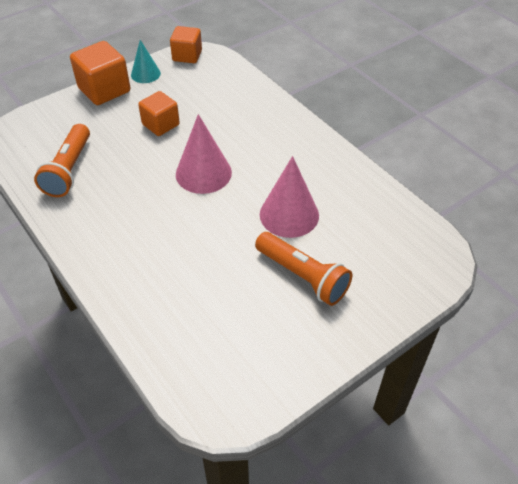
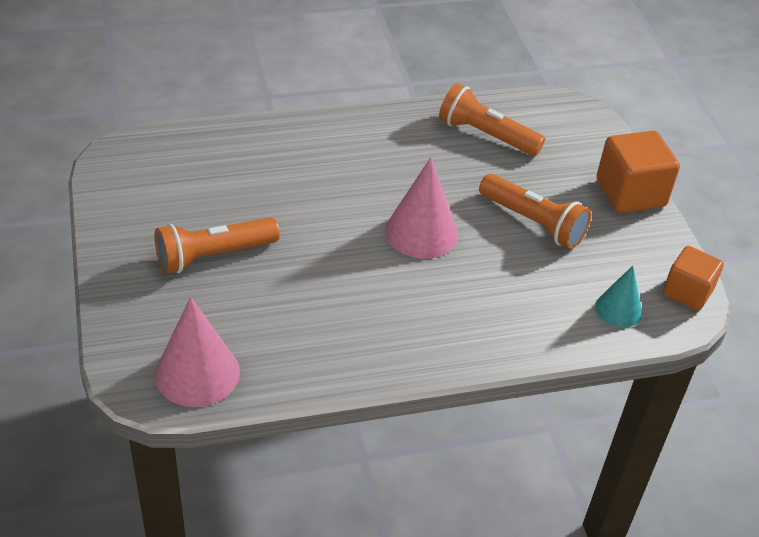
camera: 110 degrees right, 5 degrees down
(145, 74) = (654, 238): turquoise cone -> turquoise cone (618, 309)
(161, 125) = (533, 223): orange cube -> orange flashlight
(289, 214) = (307, 279): pink cone -> pink cone (197, 373)

